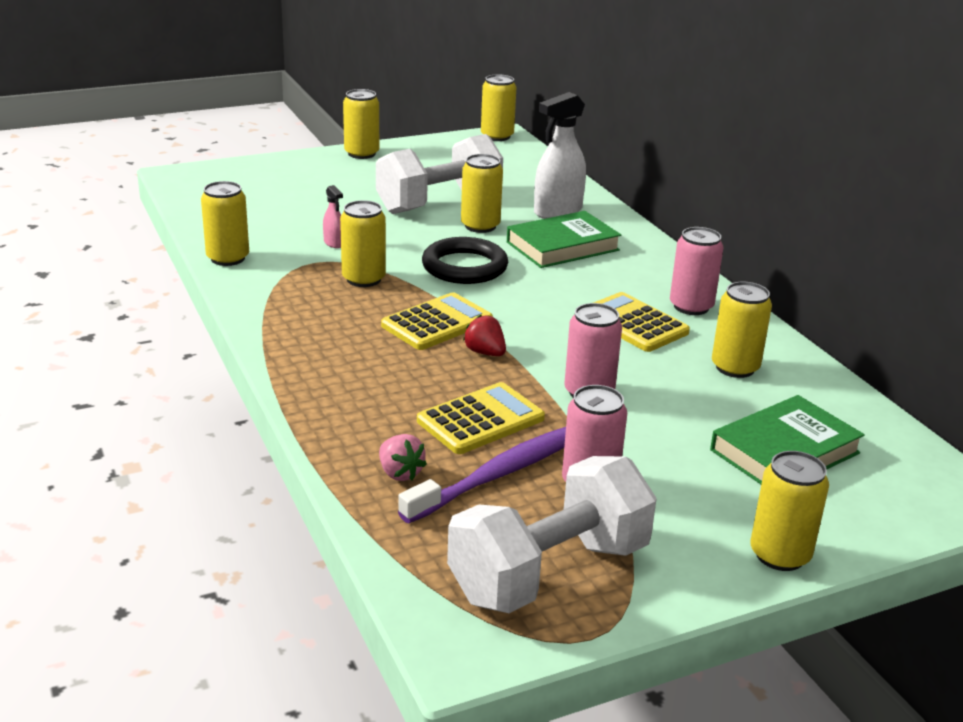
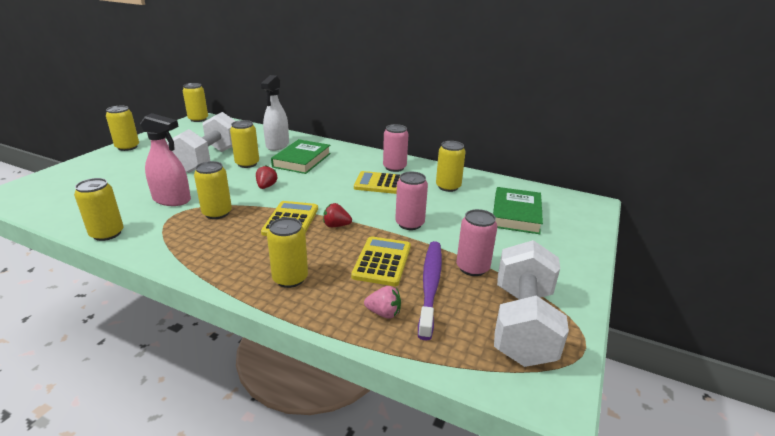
camera: 40 degrees left, 0 degrees up
(334, 243) = (172, 200): pink spray bottle -> pink spray bottle, size x2.15
(464, 267) = (266, 186): black ring -> red strawberry
(780, 555) = (580, 260): yellow can -> yellow can (290, 278)

